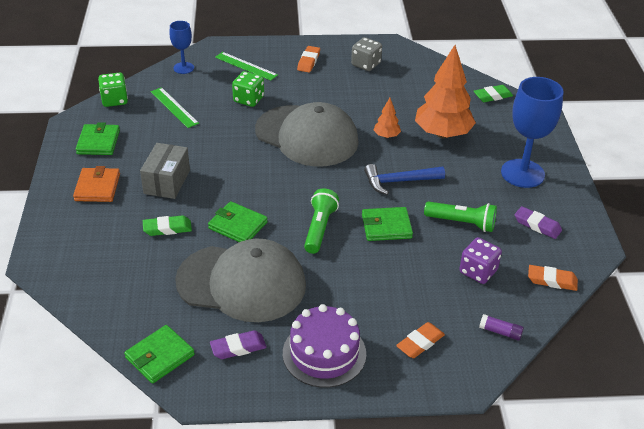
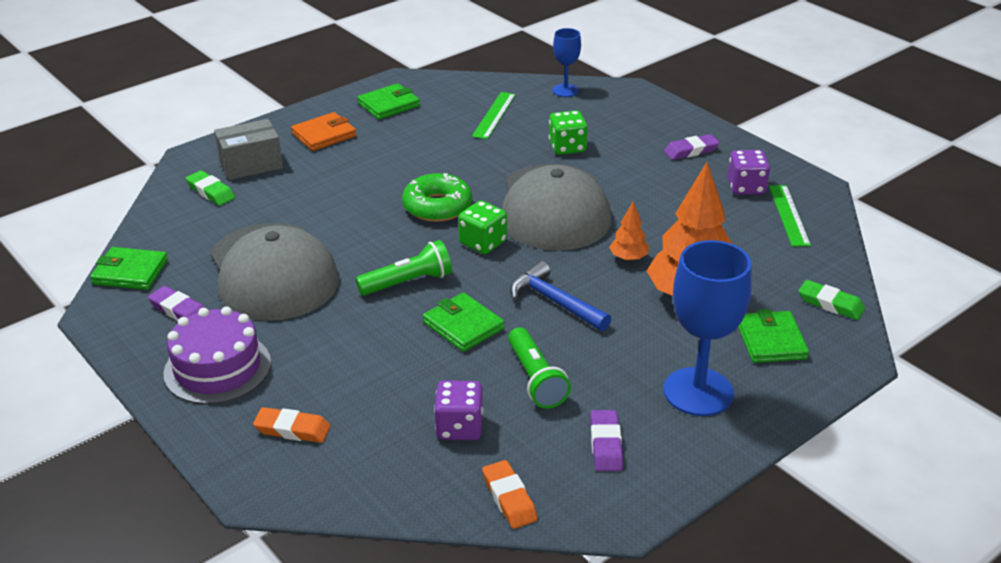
camera: 55 degrees right, 5 degrees down
(114, 100) = (461, 82): green dice -> green dice (483, 243)
(167, 182) = (375, 164): grey box -> grey box (251, 164)
(167, 228) = (307, 196): green eraser -> green eraser (211, 192)
(238, 225) = (356, 231): green wallet -> green wallet (771, 340)
(246, 66) = (622, 120): green ruler -> green ruler (788, 215)
(250, 179) = (437, 206): none -> green donut
(308, 61) = (691, 151): orange eraser -> purple eraser
(366, 64) = (746, 187): grey dice -> purple dice
(500, 332) = (368, 487): purple glue stick -> none

